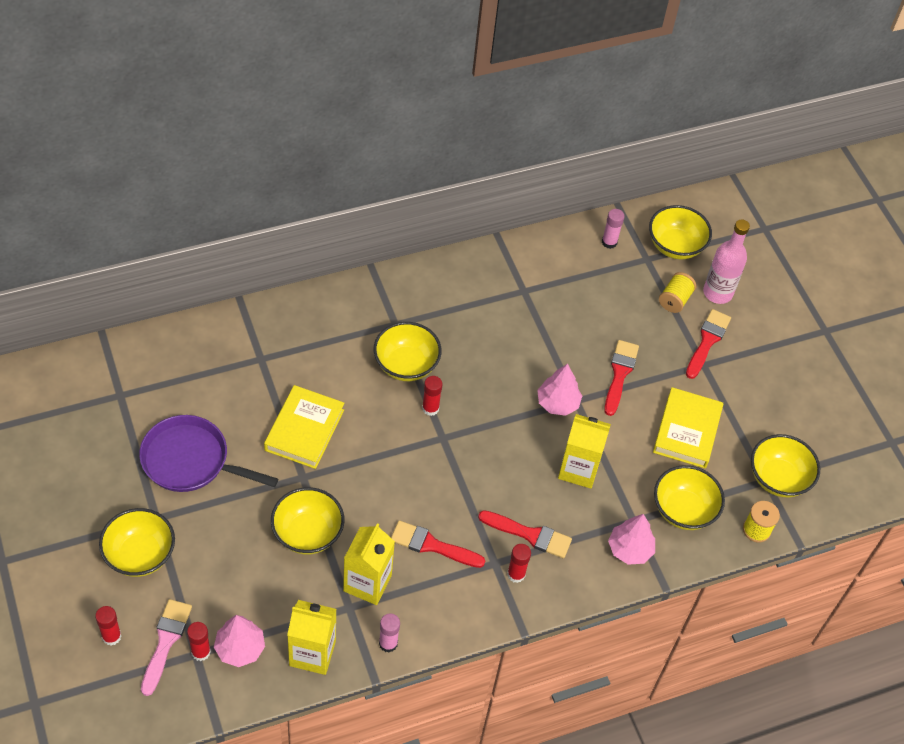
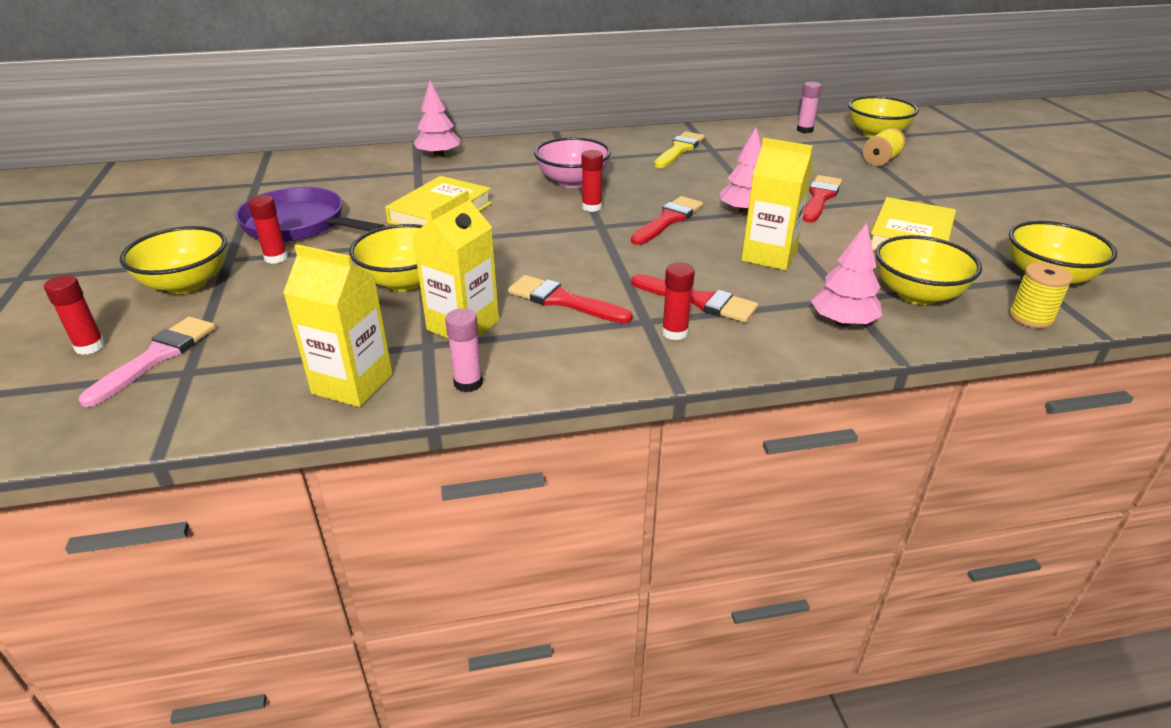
camera: 15 degrees right, 20 degrees down
(201, 652) = (196, 370): red glue stick -> red glue stick (276, 258)
(240, 648) = (253, 371): pink tree -> pink tree (439, 155)
(406, 365) = (572, 181): yellow bowl -> pink bowl
(494, 294) = (679, 149): none -> yellow brush
(707, 341) = (923, 184): red brush -> red brush (668, 220)
(717, 293) = (929, 158): pink bottle -> none

